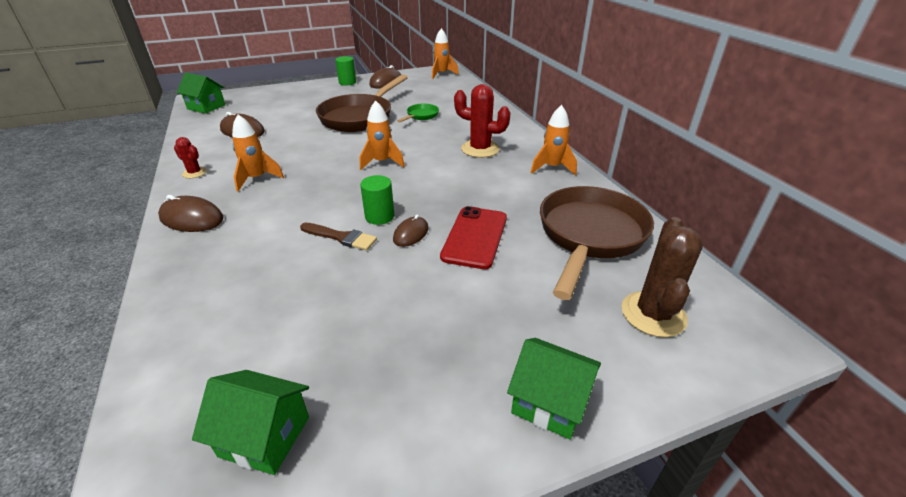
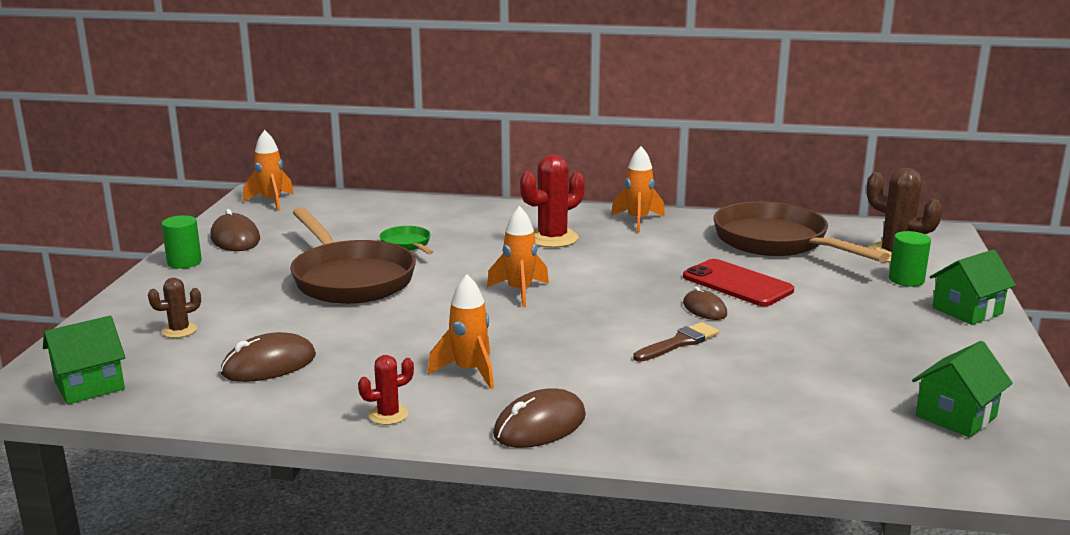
camera: 60 degrees left, 15 degrees down
(270, 104) = (179, 330): none -> brown cactus
(379, 216) = (653, 317): green cylinder -> green cylinder (906, 280)

